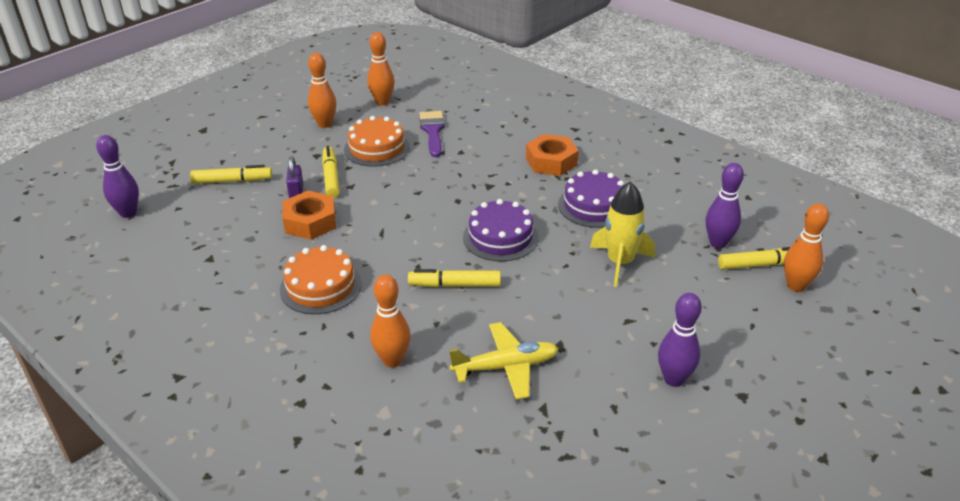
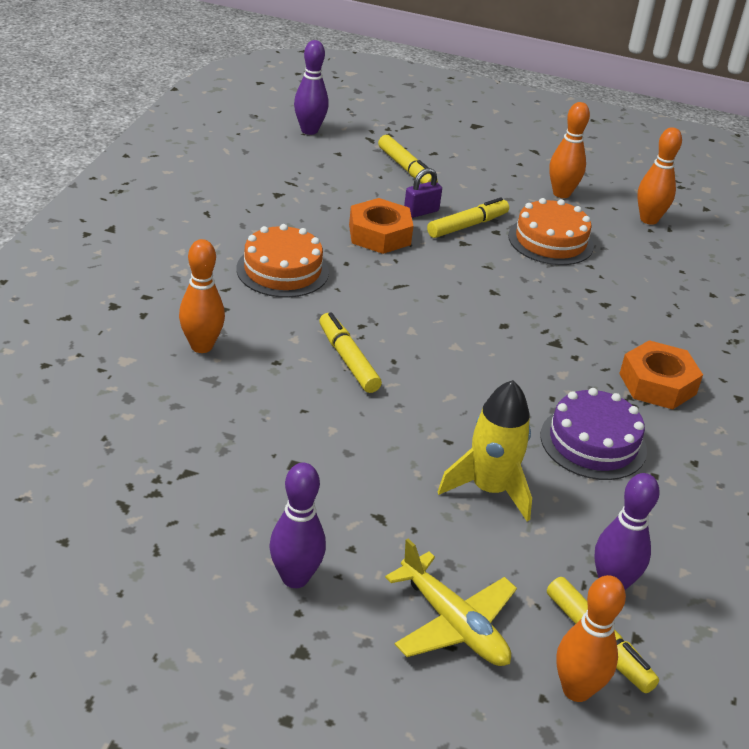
camera: 60 degrees right, 0 degrees up
(432, 131) = (627, 272): purple brush -> none
(500, 237) = (460, 375): purple cake -> none
(506, 367) = (237, 429): yellow plane -> yellow plane (453, 624)

